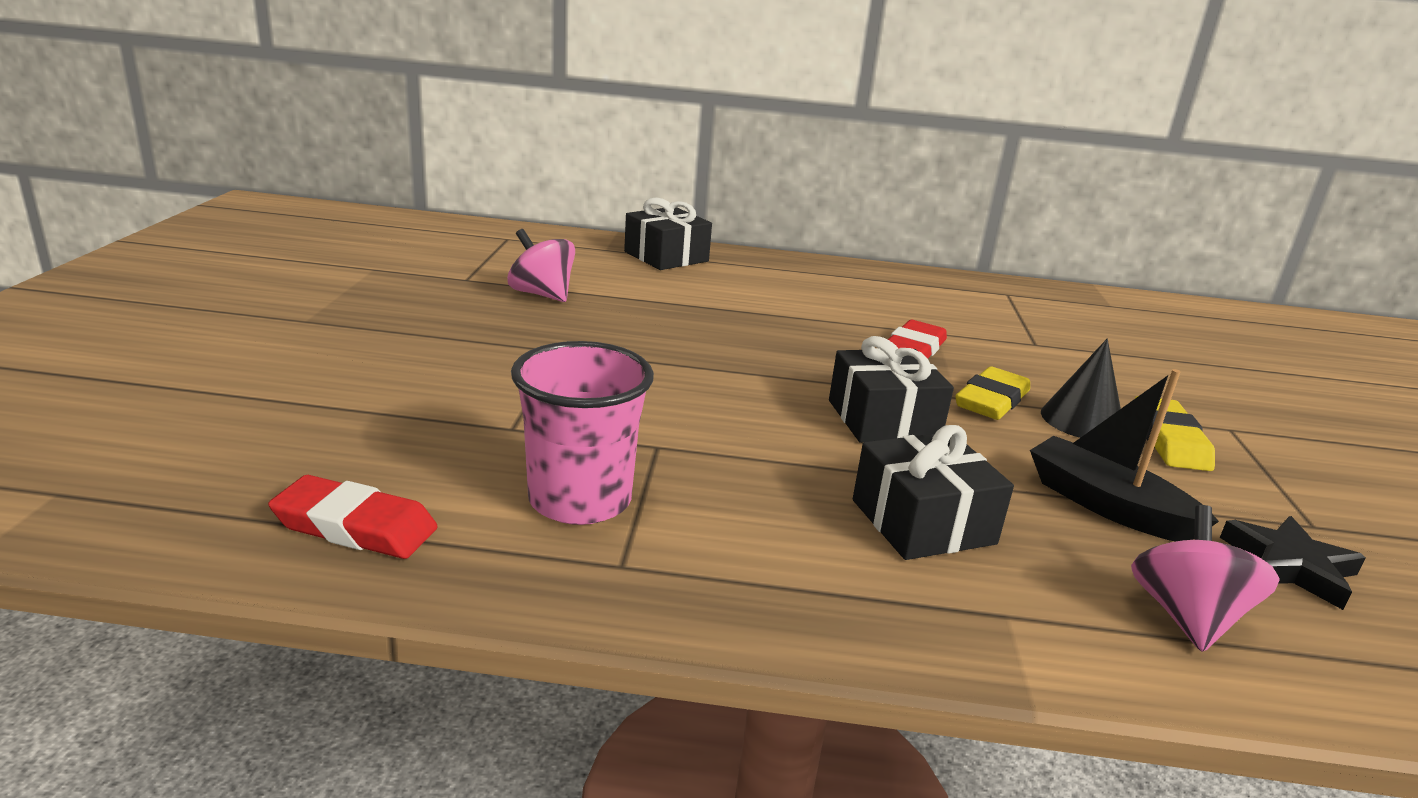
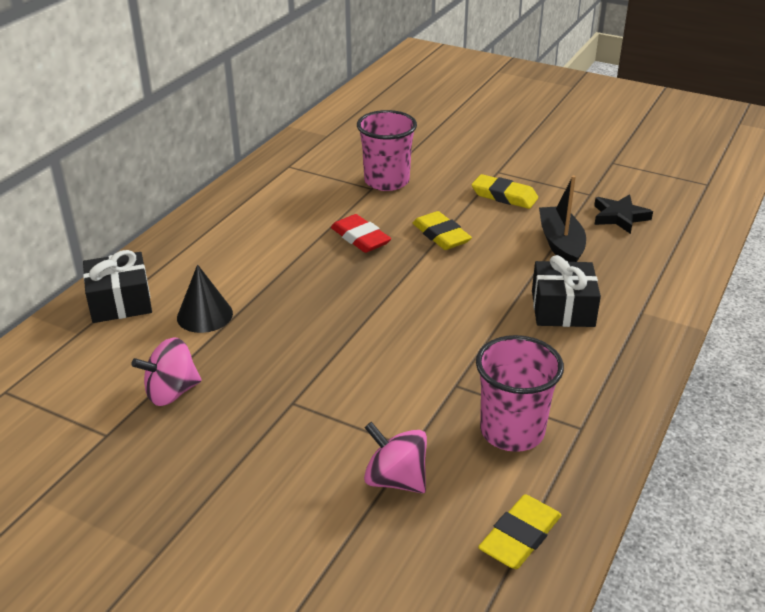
camera: 65 degrees left, 10 degrees up
(355, 526) = (520, 536): red eraser -> yellow eraser
(883, 419) = (451, 284): black gift -> none
(1066, 351) = (386, 181): none -> pink cup
(1082, 420) = (474, 214): black cone -> black cone (204, 315)
(1107, 505) = (561, 244): black boat -> black boat turned 105 degrees clockwise
(1186, 617) = (650, 262): pink spinning top -> pink spinning top (395, 479)

